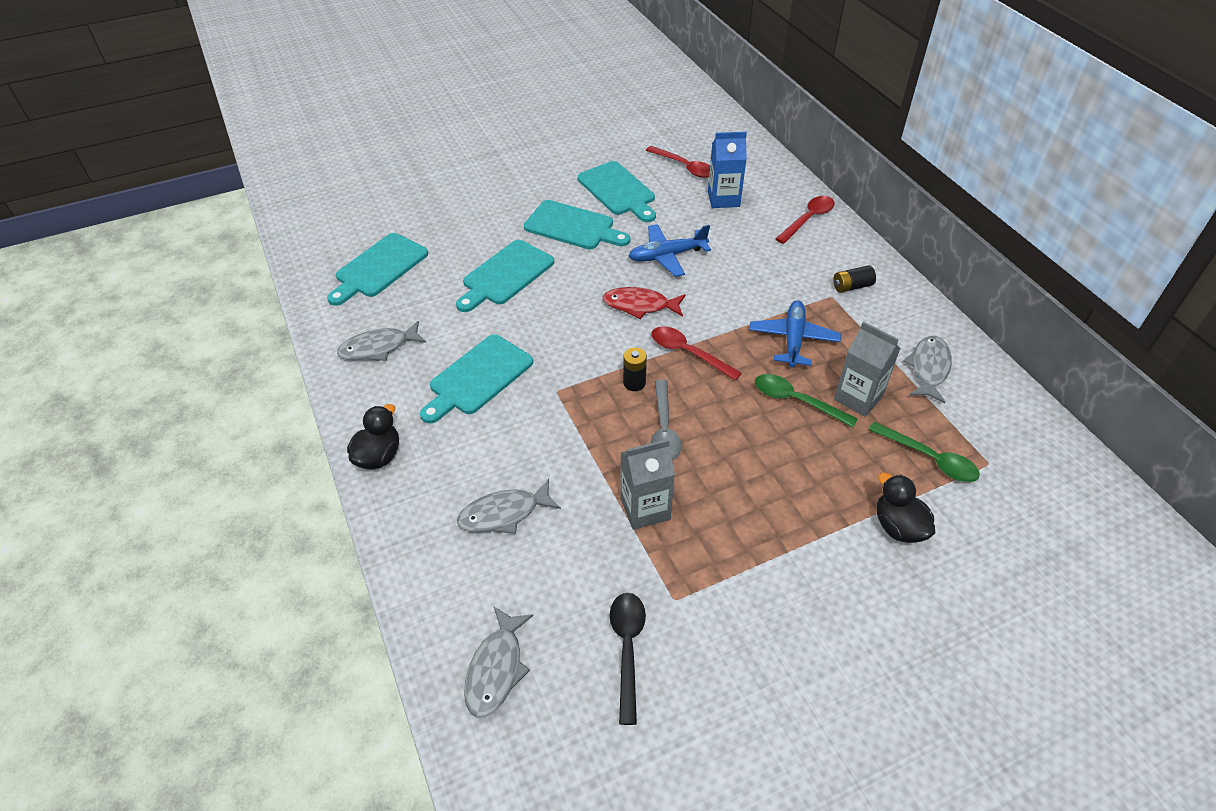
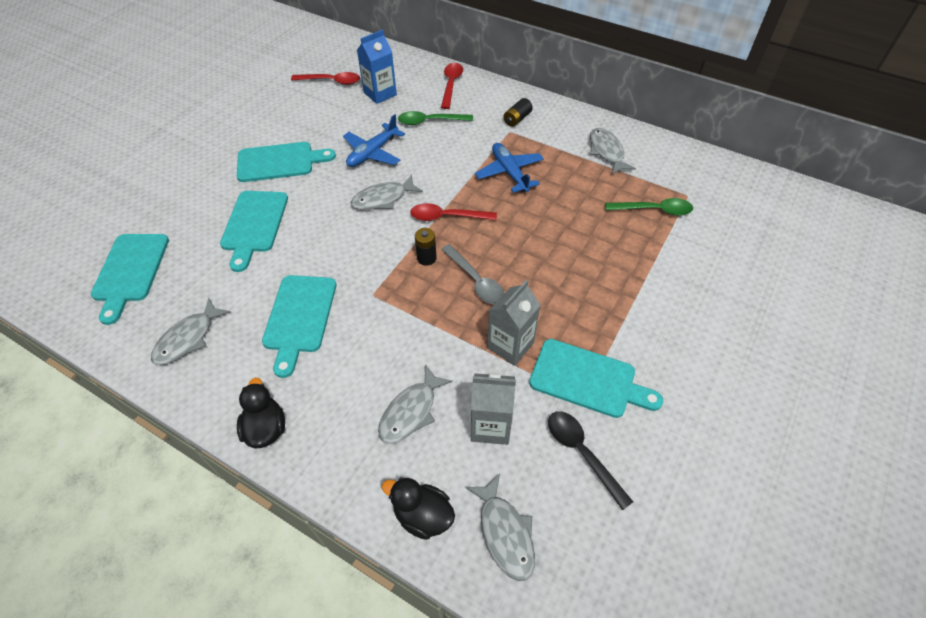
camera: 35 degrees left, 5 degrees up
(618, 191) = (294, 119): turquoise cutting board -> turquoise cutting board (587, 379)
(640, 305) = (383, 199): red fish -> grey fish
(796, 401) = (546, 214): green spoon -> green spoon (430, 121)
(858, 397) = (582, 192): grey carton -> grey carton (490, 426)
(898, 527) = (673, 264): black duck -> black duck (422, 515)

